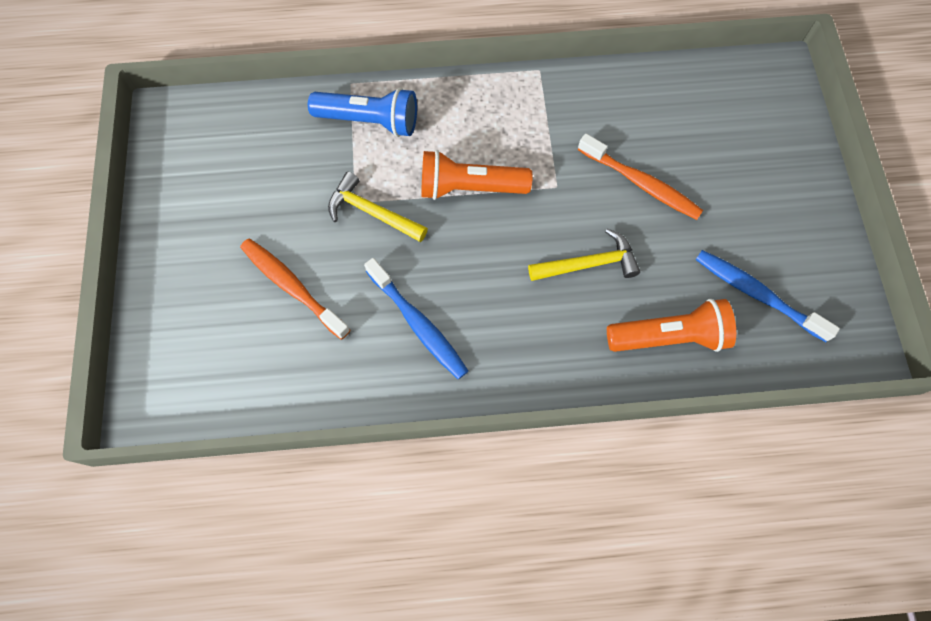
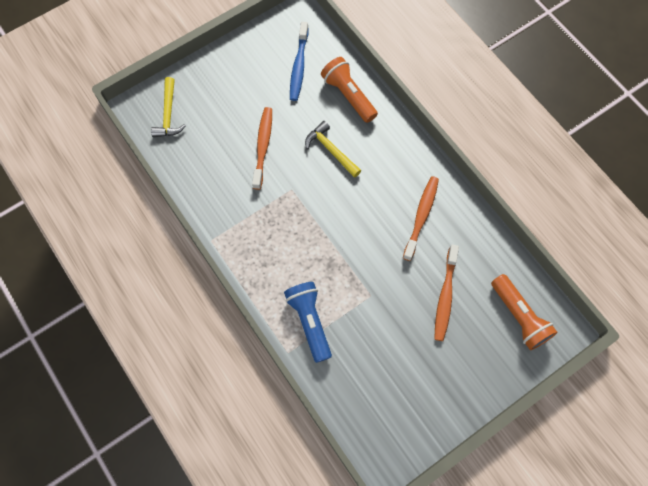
camera: 120 degrees left, 0 degrees up
(372, 212) = (371, 281): yellow hammer -> yellow hammer (168, 114)
(418, 324) = (421, 216): blue toothbrush -> orange toothbrush
(469, 187) = (321, 236): orange flashlight -> orange flashlight (519, 316)

